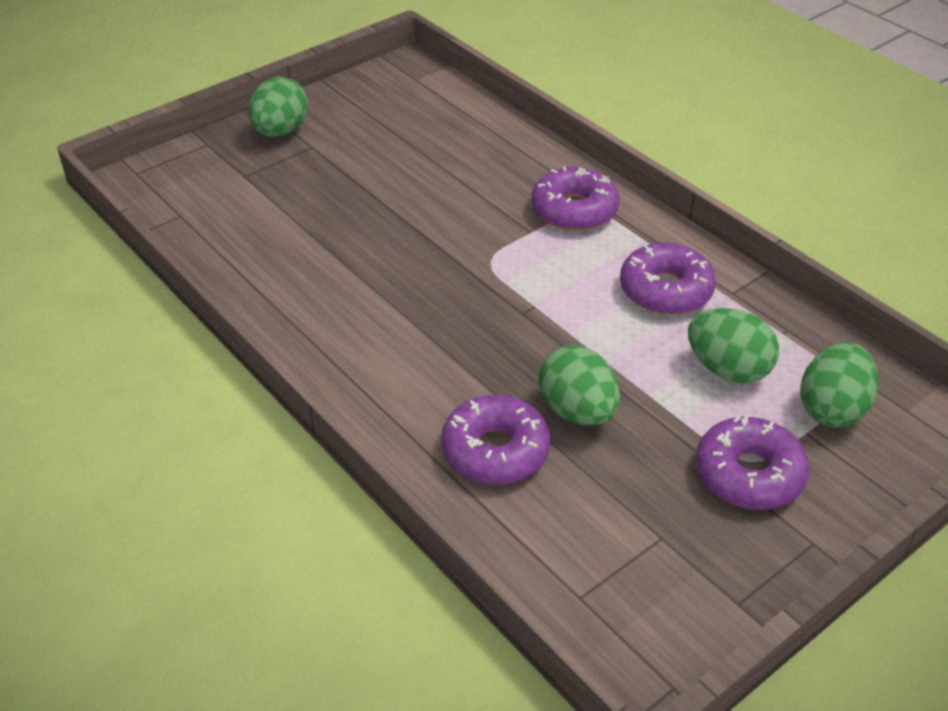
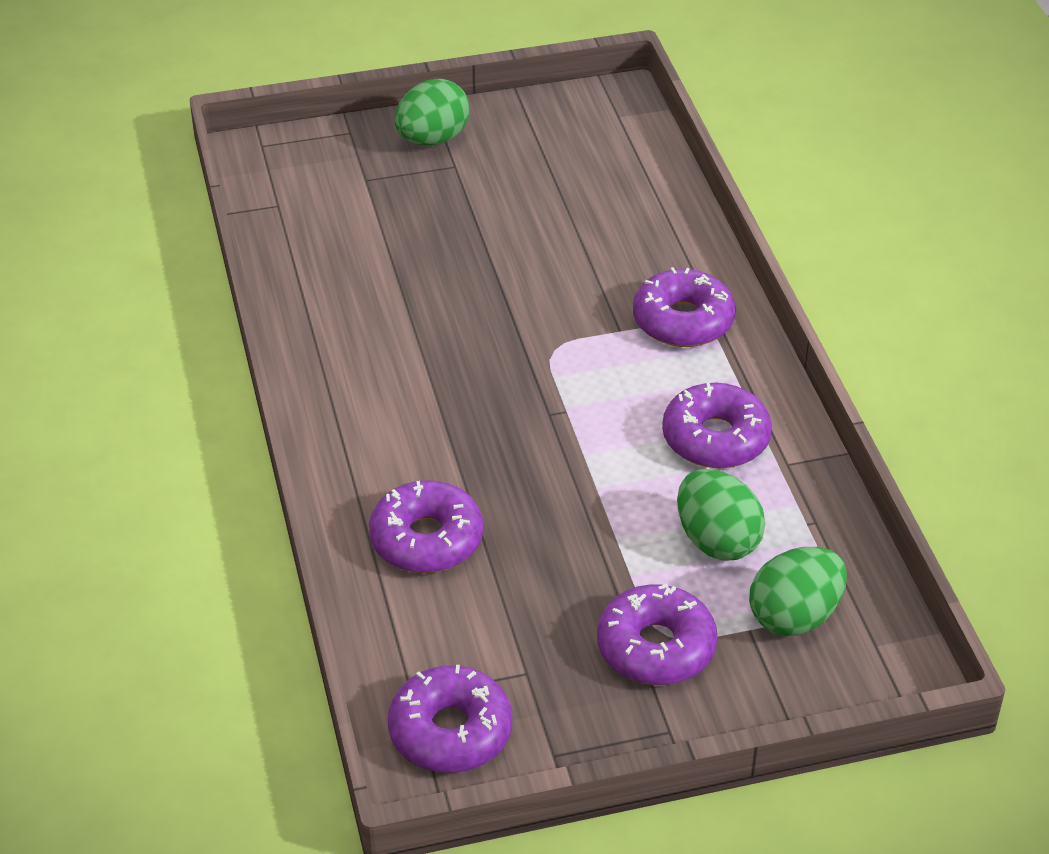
camera: 25 degrees right, 0 degrees up
(577, 411) = (532, 529): green egg -> none
(637, 618) = (450, 732): none -> purple donut

